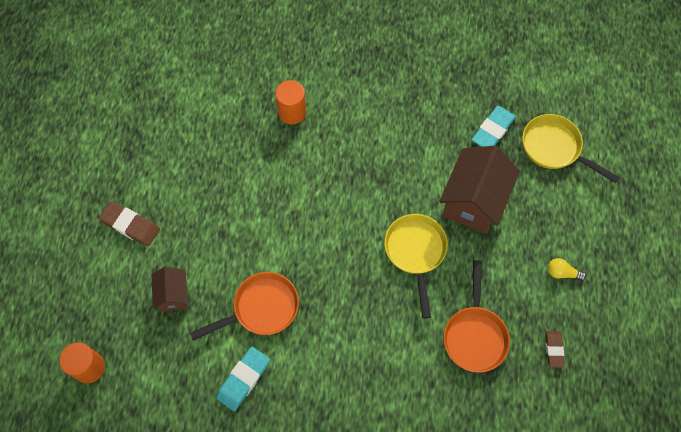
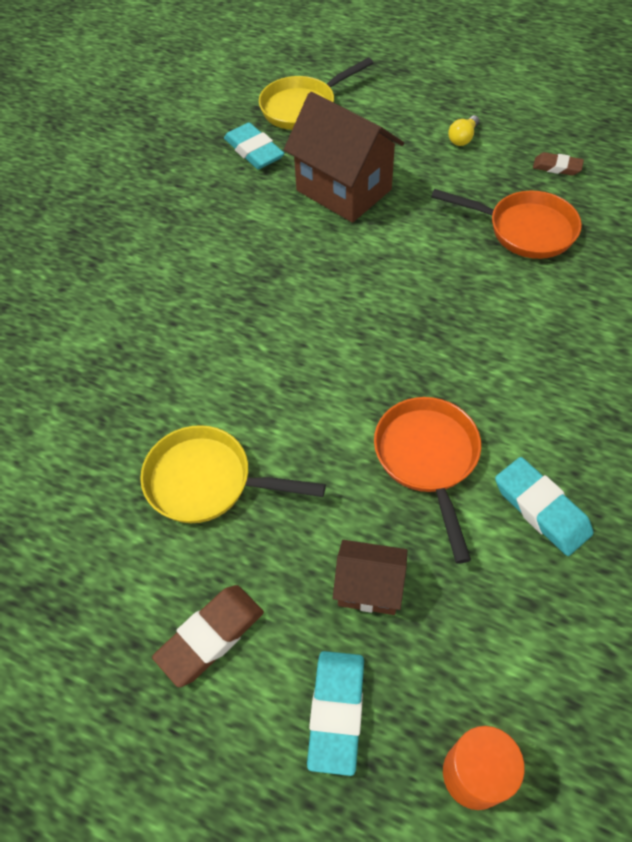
camera: 70 degrees left, 10 degrees down
(106, 296) = (336, 712): none -> turquoise eraser
(292, 112) = (116, 349): orange cylinder -> none
(415, 252) = (394, 260): yellow pan -> yellow pan (207, 481)

